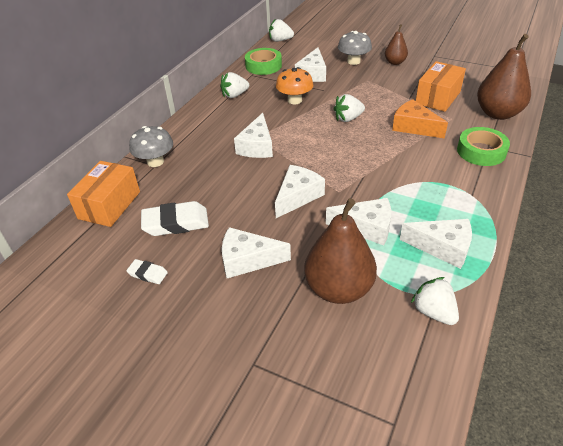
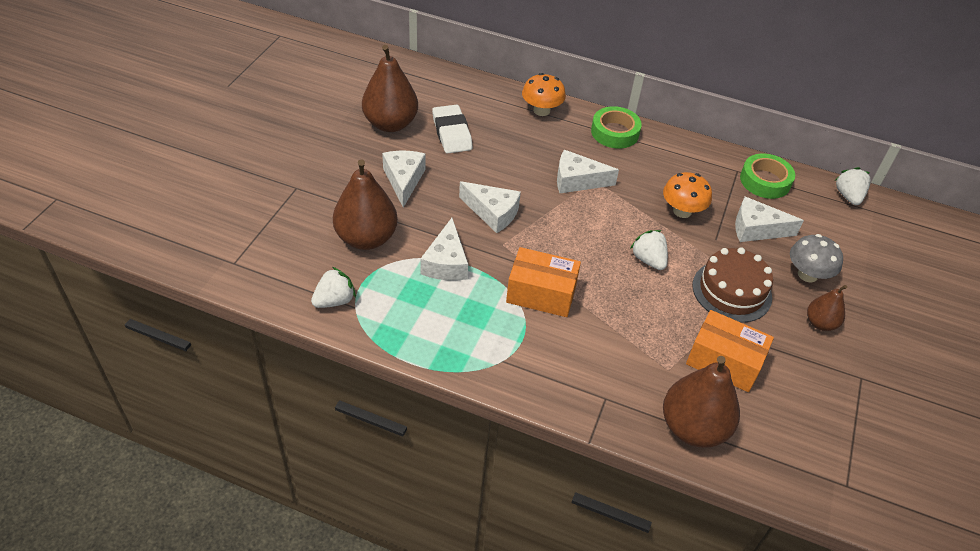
camera: 80 degrees right, 5 degrees up
(109, 205) = (475, 91): orange box -> orange box (541, 294)
(147, 274) = (390, 124): white eraser -> brown pear
(155, 162) = (541, 110): grey mushroom -> orange mushroom
(234, 95) = (682, 158): white strawberry -> none
(373, 88) = (731, 291): none -> brown cake
(414, 127) = (640, 324): orange cheese -> none
(442, 247) = (416, 319): white cheese -> none
(481, 151) = (593, 387): green tape -> green tape (615, 132)

